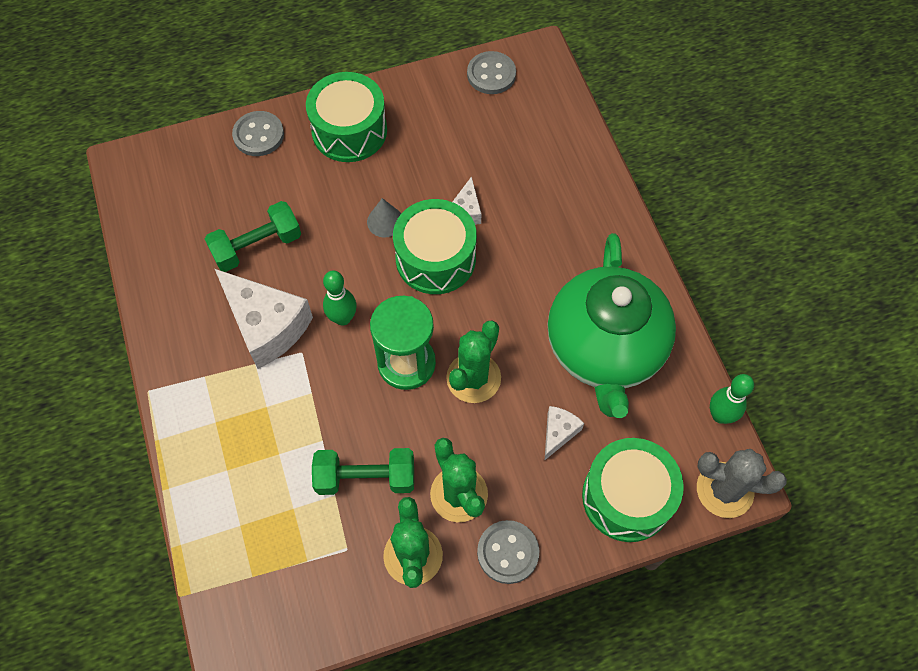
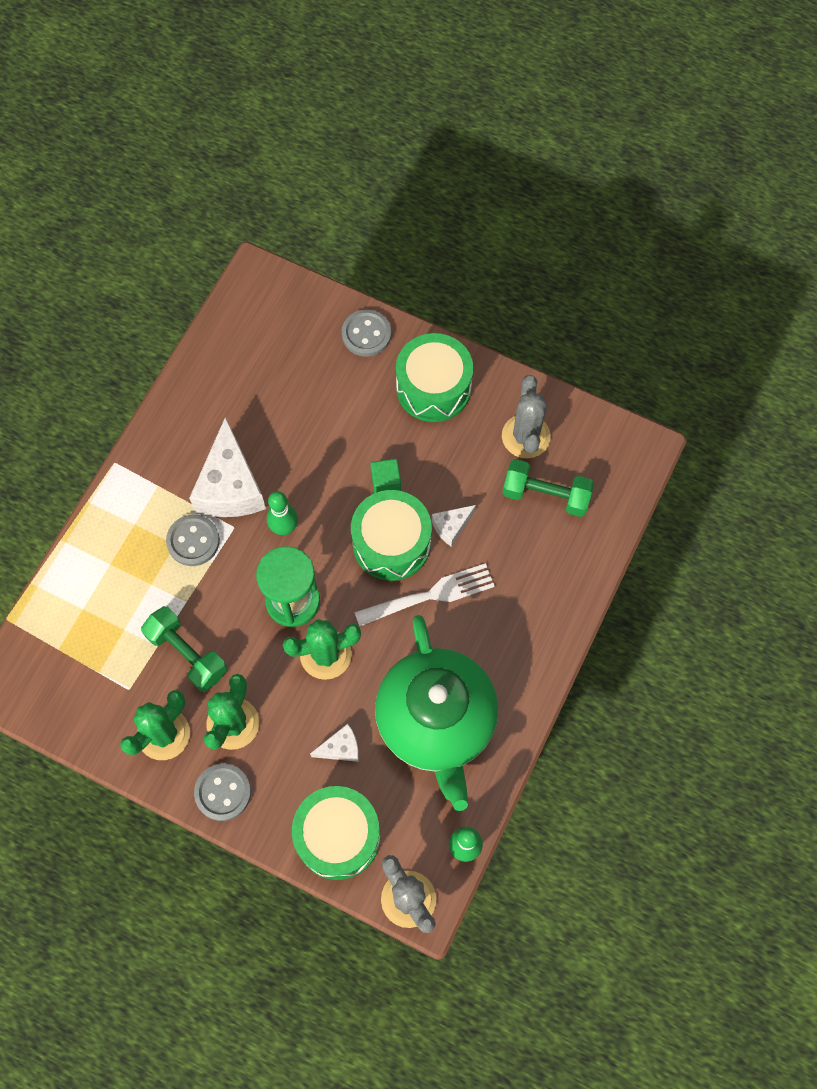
camera: 45 degrees right, 5 degrees up
(257, 246) = (281, 421): green dumbbell -> green dumbbell (546, 495)
(385, 221) = (386, 482): grey cone -> green cube
(451, 109) = (526, 436): none -> grey cactus
(491, 74) = (587, 434): grey button -> grey button (193, 541)
(503, 268) = (430, 595): none -> white fork
(604, 349) = (436, 722): green teapot -> green teapot turned 60 degrees counterclockwise

